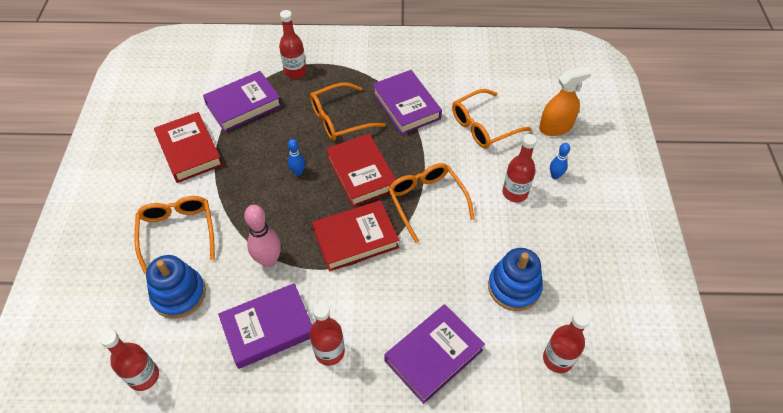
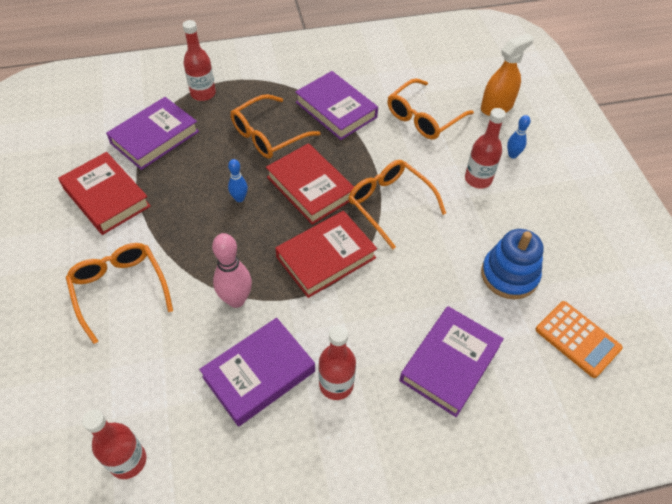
camera: 15 degrees left, 0 degrees up
(179, 294) = (142, 358): blue stacking toy -> none
(557, 359) = (577, 339): red bottle -> orange calculator

